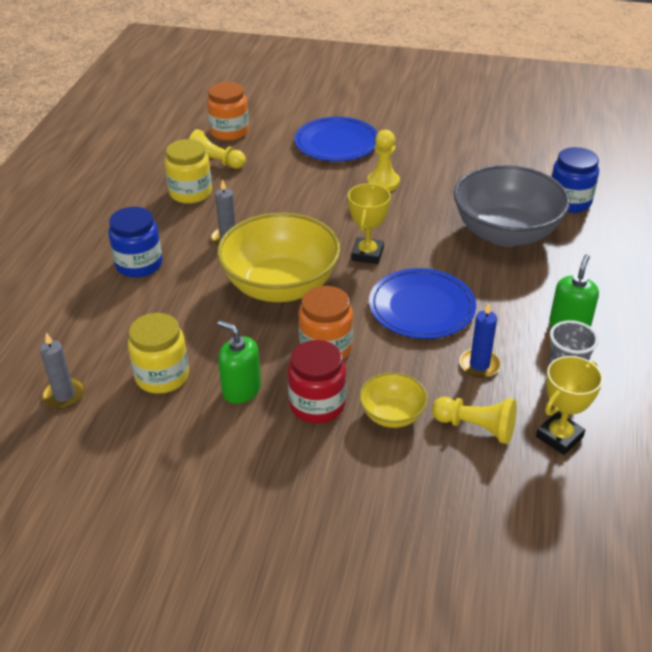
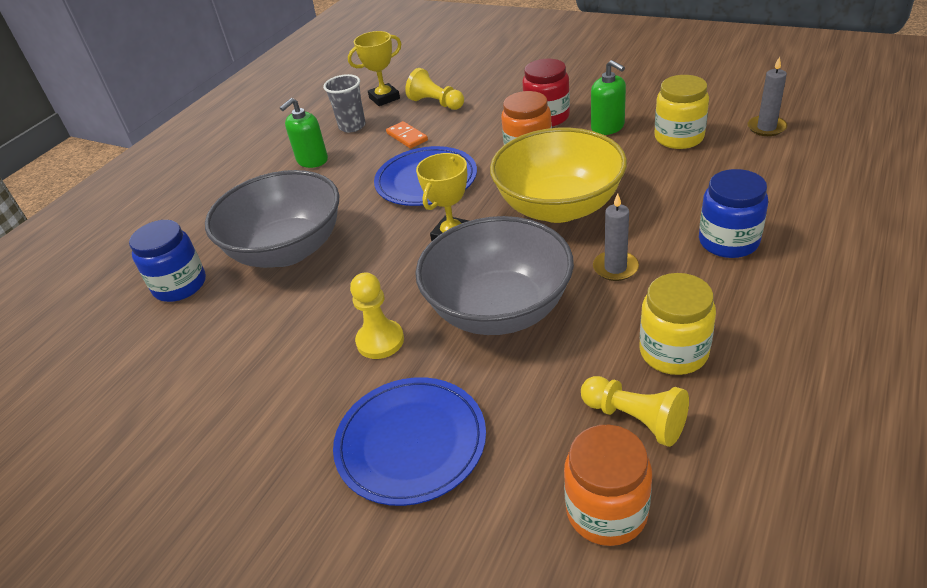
camera: 160 degrees left, 0 degrees up
(309, 206) = (499, 309): none -> grey bowl
(392, 415) = (492, 110): yellow bowl -> none
(479, 365) = (407, 137): blue candle -> orange domino

